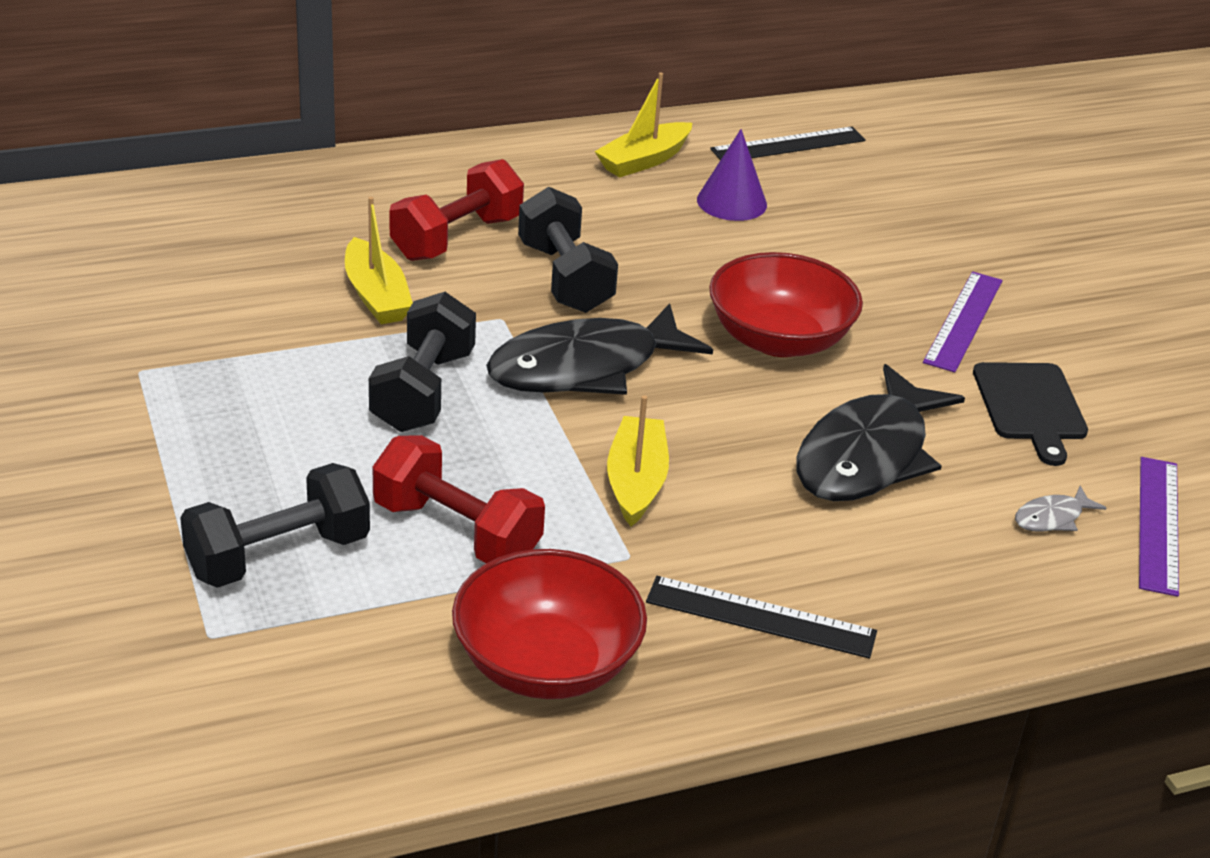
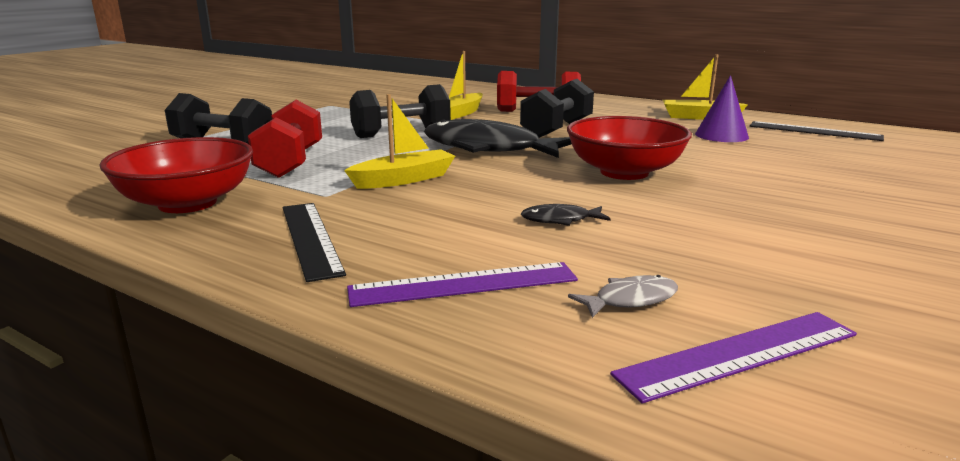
camera: 55 degrees right, 15 degrees down
(867, 455) = (560, 220): black fish -> black fish, size x0.41
(963, 321) = (793, 205): purple ruler -> purple ruler (463, 284)
(1030, 406) = (758, 251): black cutting board -> none
(1052, 518) = (630, 300): grey fish -> grey fish turned 135 degrees clockwise

